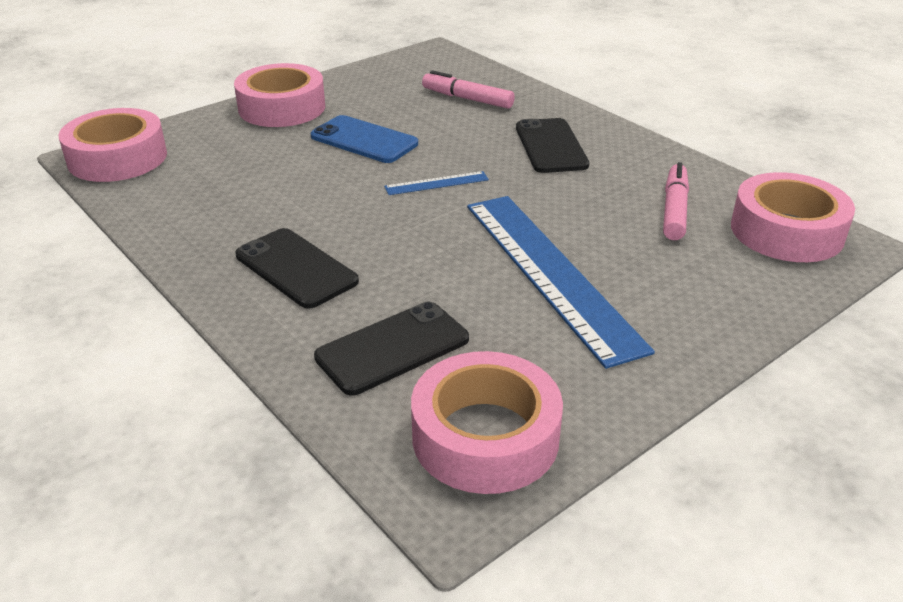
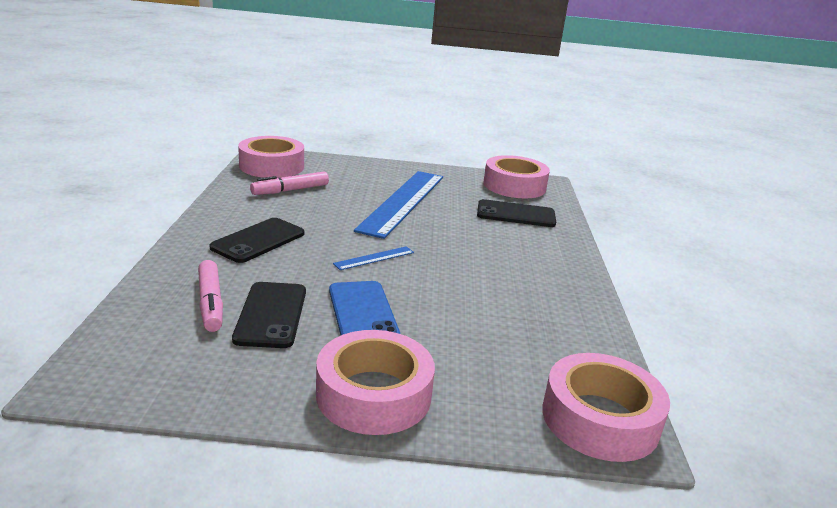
camera: 140 degrees left, 10 degrees down
(296, 268) = (525, 259): black phone -> black phone (271, 315)
(436, 183) = (374, 258): blue ruler -> blue ruler turned 60 degrees counterclockwise

